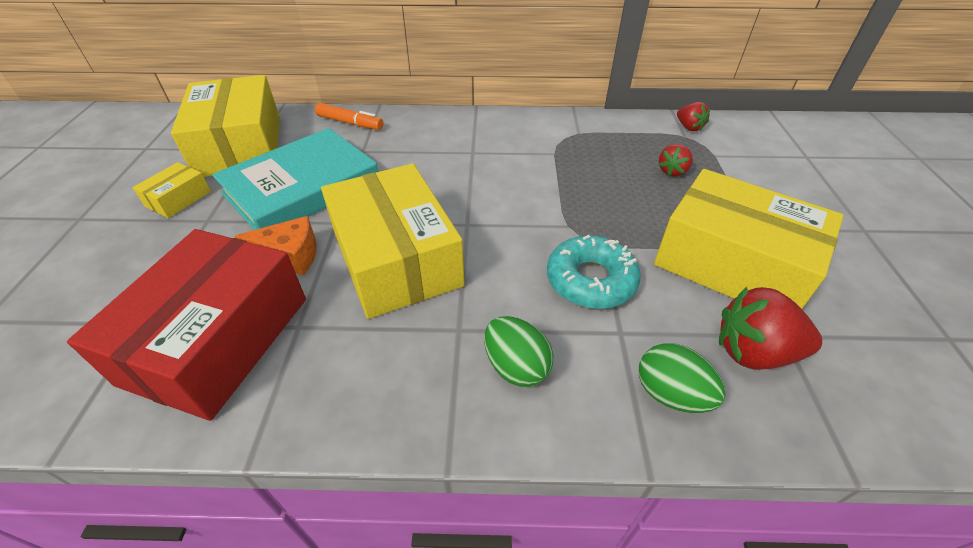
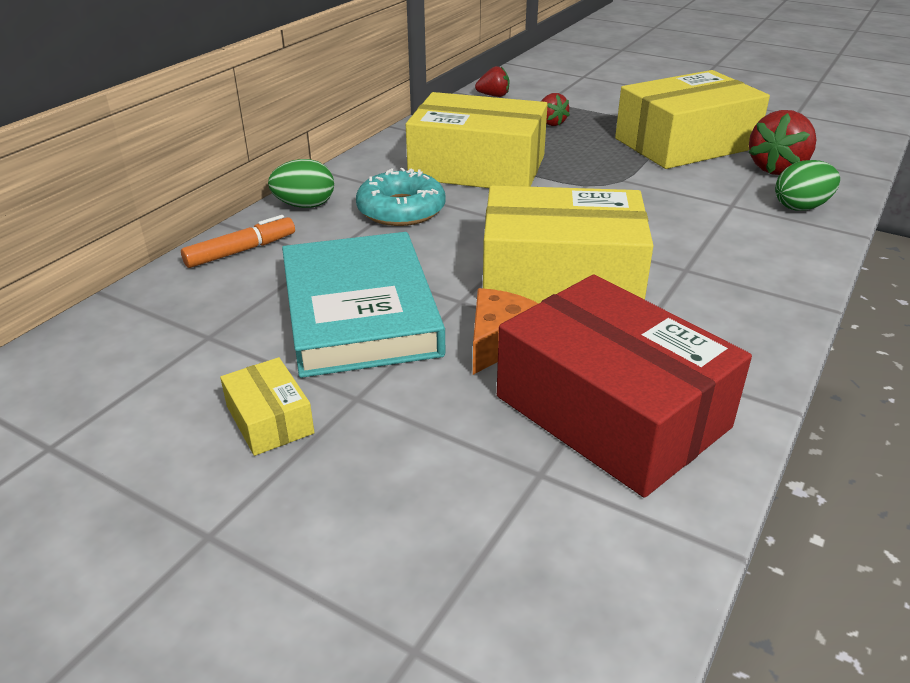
camera: 60 degrees left, 10 degrees down
(240, 145) = (180, 346): yellow box -> yellow box (477, 167)
(516, 367) = (744, 255): green egg -> green egg (305, 205)
(590, 280) = (665, 197): turquoise donut -> turquoise donut (401, 210)

